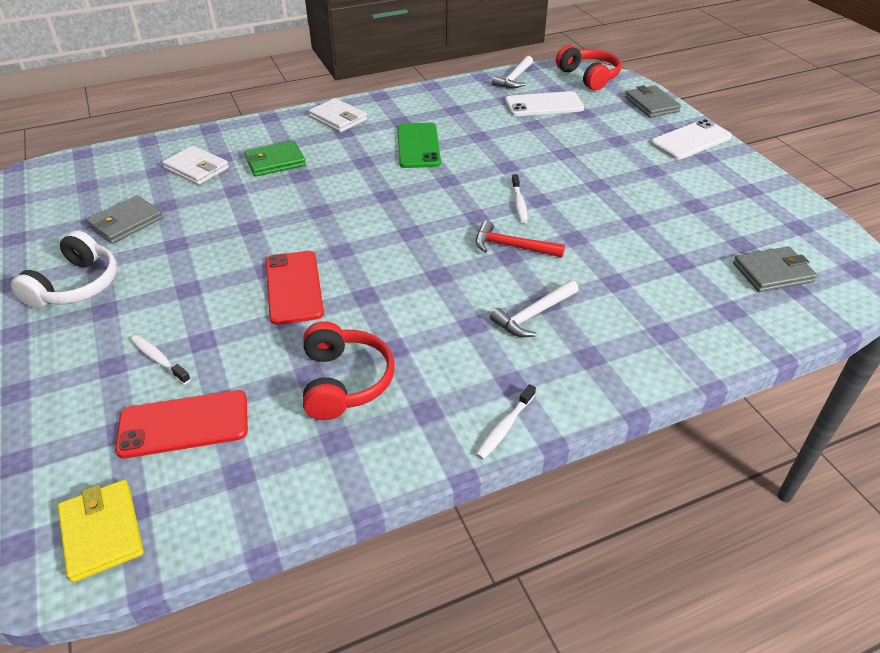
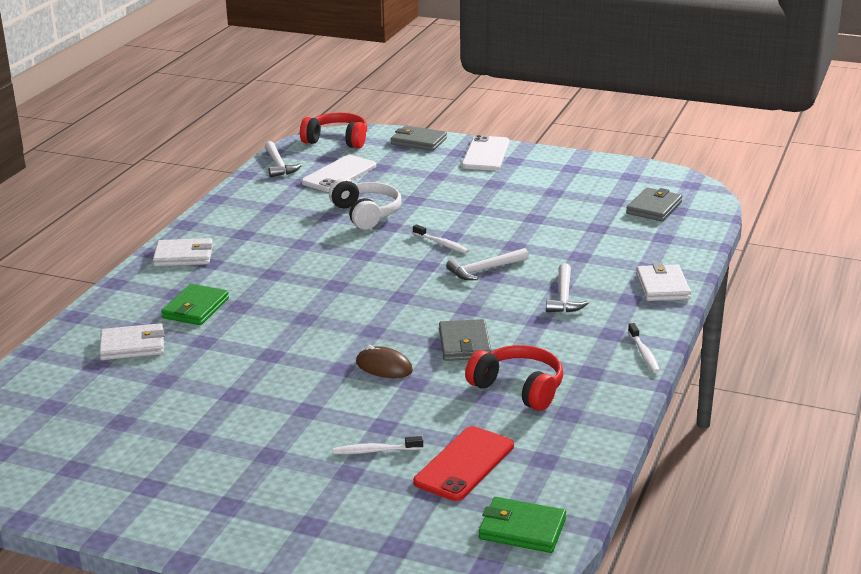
camera: 45 degrees left, 15 degrees down
(76, 286) = (210, 458): white headphones -> white headphones (366, 214)
(102, 532) = (522, 529): yellow wallet -> green wallet
(126, 222) = (156, 406): grey wallet -> grey wallet (464, 344)
(294, 287) = (384, 367): red phone -> brown mouse
(418, 146) = (295, 244): green phone -> none
(512, 246) = (484, 270): red hammer -> white hammer
(644, 364) = (662, 286): none -> white wallet

